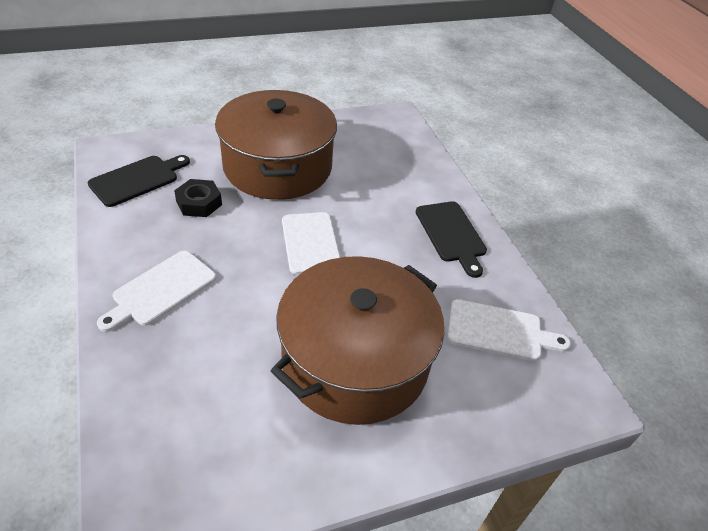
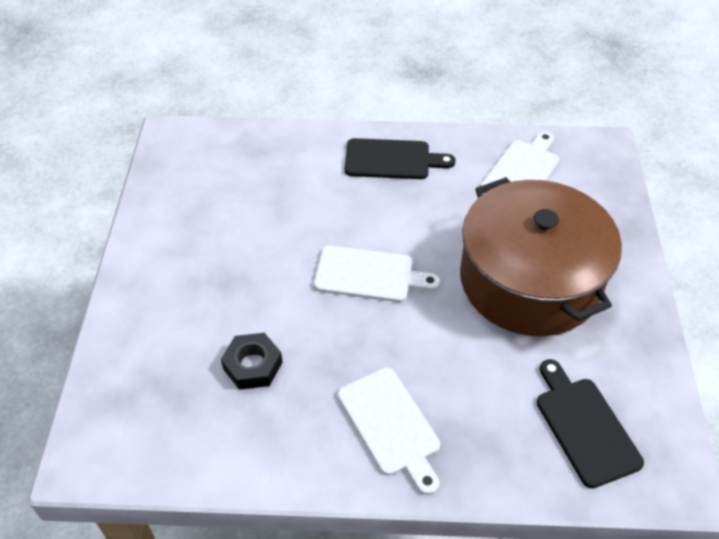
camera: 65 degrees left, 5 degrees up
(137, 179) = (174, 427): black cutting board -> black cutting board (585, 426)
(277, 166) = (217, 272): brown pot -> none

